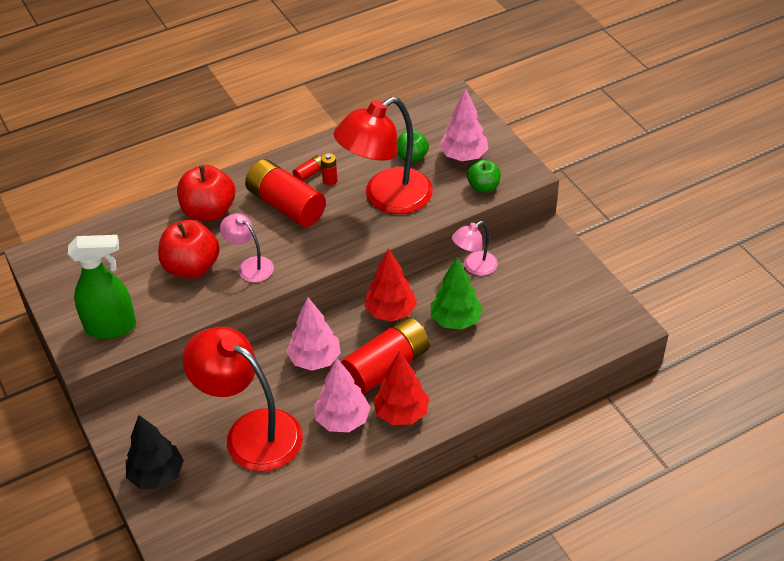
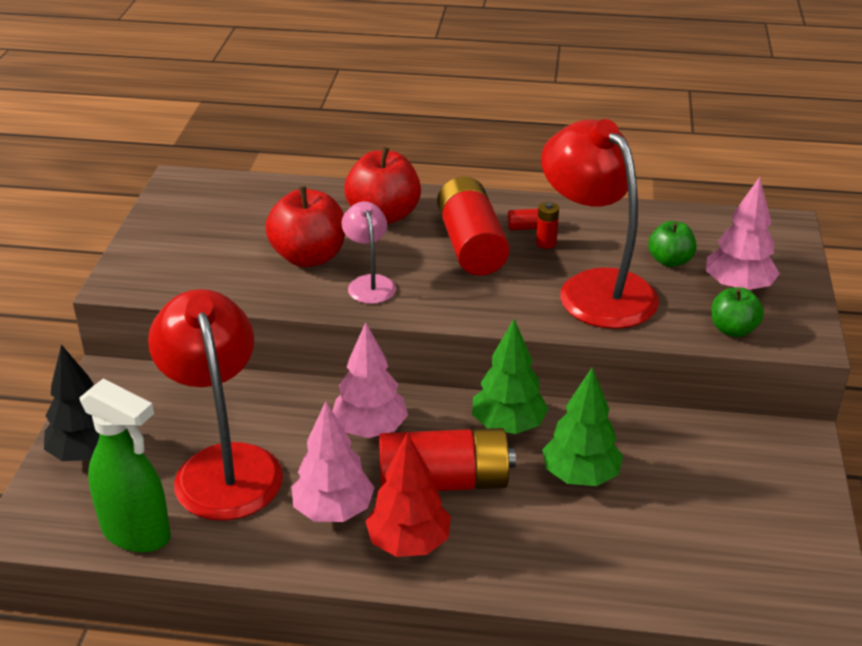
camera: 35 degrees right, 10 degrees down
(111, 327) = (171, 272): green spray bottle -> green spray bottle (137, 533)
(386, 198) = (595, 288): red lamp -> red lamp turned 60 degrees clockwise
(390, 312) = (508, 425): red tree -> green tree
(474, 267) = (662, 429): pink lamp -> none

